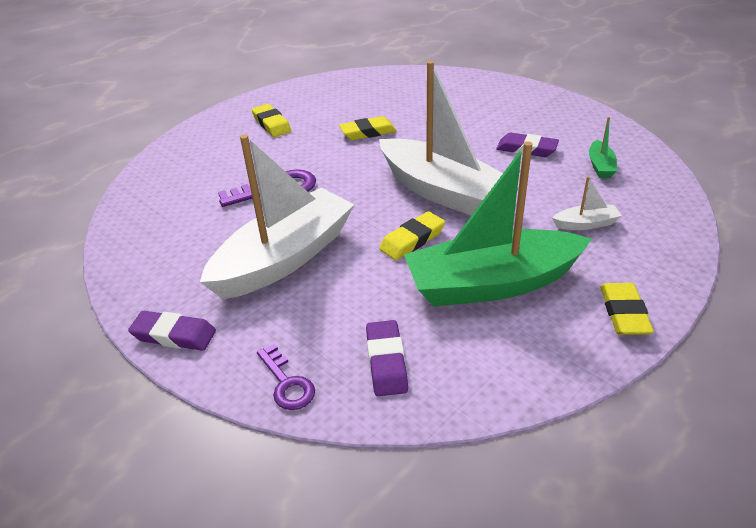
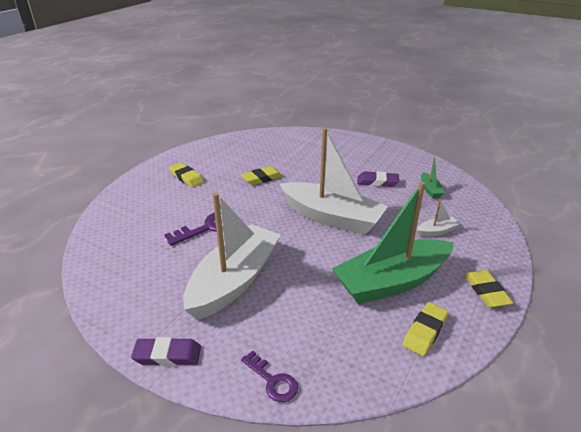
camera: 15 degrees left, 5 degrees down
(386, 361) = (340, 351): purple eraser -> none
(412, 240) = (324, 256): yellow eraser -> yellow eraser (425, 331)

